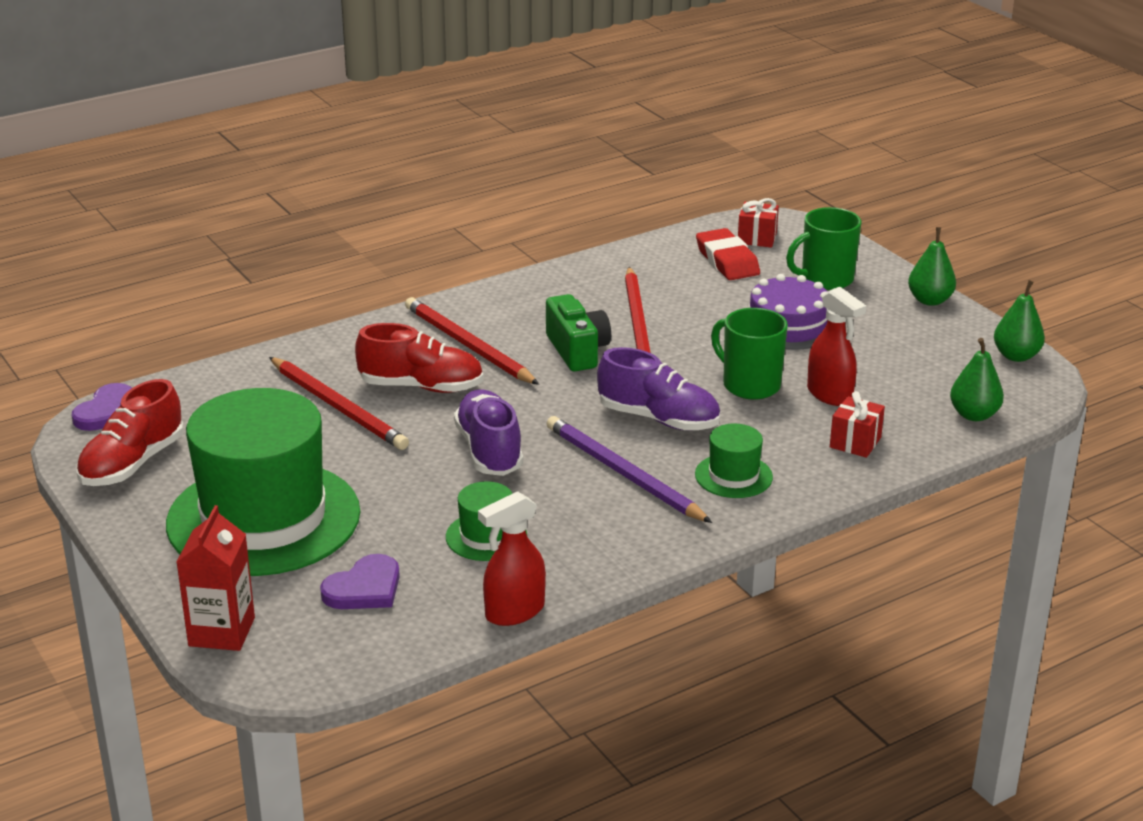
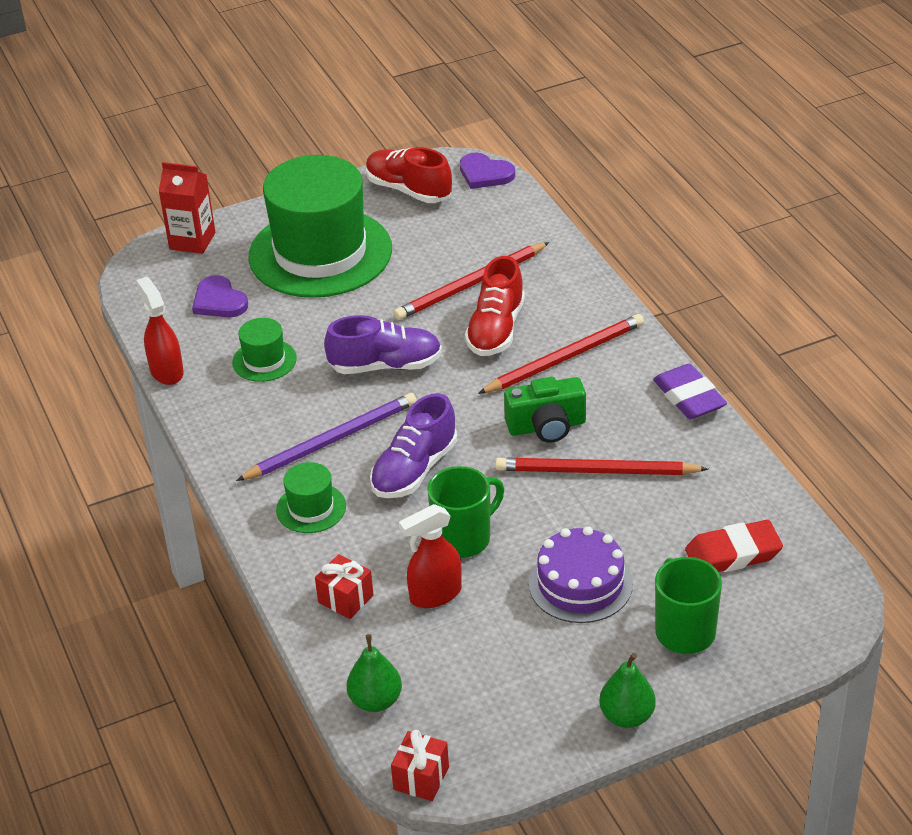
camera: 100 degrees right, 10 degrees up
(523, 282) = (689, 397): none -> purple eraser
(757, 238) = (790, 586): red gift -> red gift (421, 778)
(1016, 356) = (489, 767): green pear -> none

